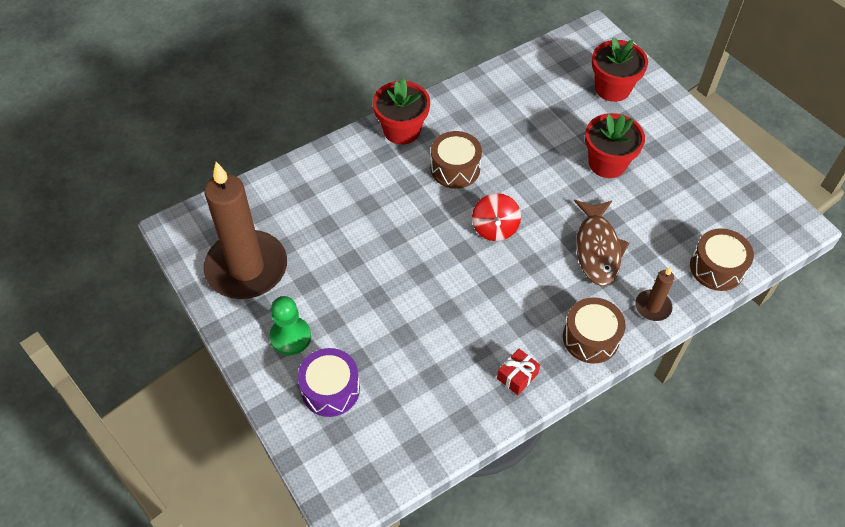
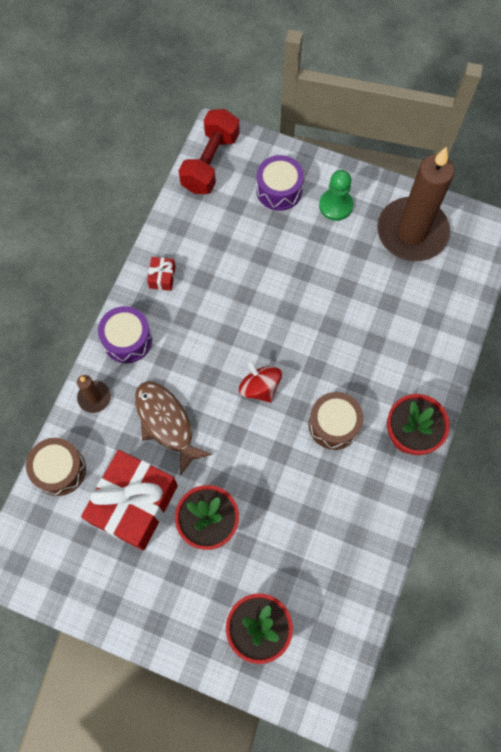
camera: 145 degrees right, 15 degrees up
(376, 471) = (210, 162): none -> red dumbbell
(590, 338) = (127, 340): brown drum -> purple drum
(662, 208) = (134, 504): none -> red gift

